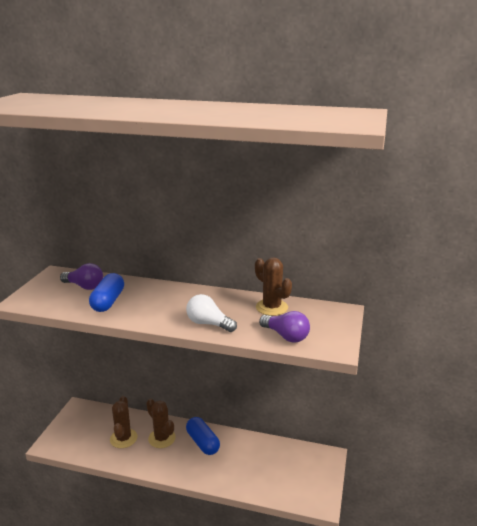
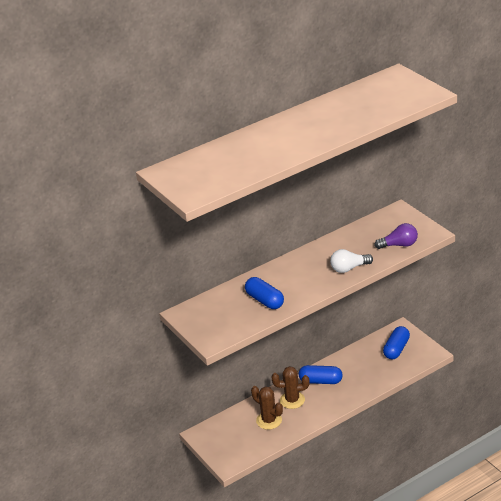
camera: 45 degrees left, 10 degrees up
(84, 286) = (225, 305): purple light bulb -> none
(271, 307) = (360, 235): brown cactus -> none
(297, 470) = (396, 349): none -> blue capsule

